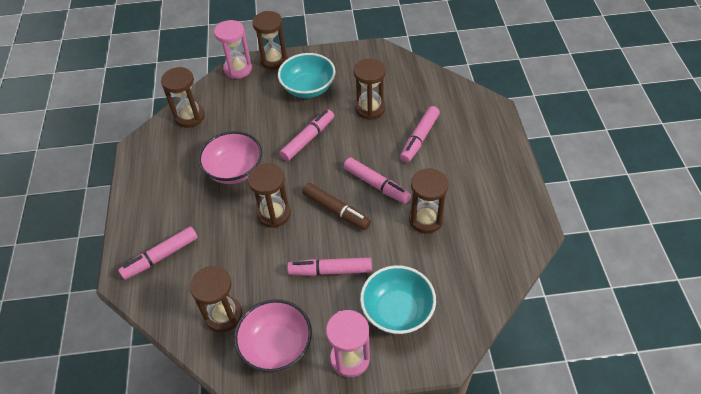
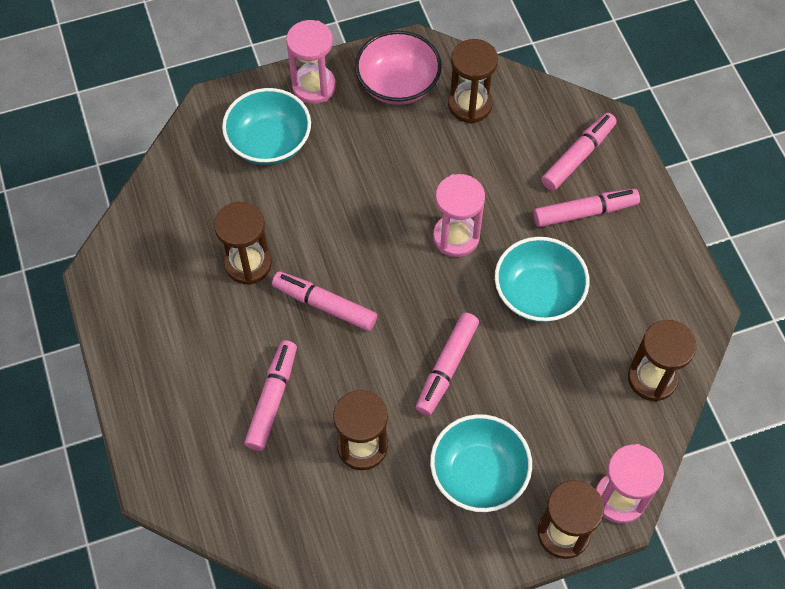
camera: 165 degrees right, 10 degrees up
(234, 170) = (538, 294): pink bowl -> turquoise bowl
(274, 214) = (456, 237): brown hourglass -> pink hourglass
(330, 270) = (359, 175): pink marker -> pink marker (585, 212)
(336, 210) = (372, 256): brown marker -> none

